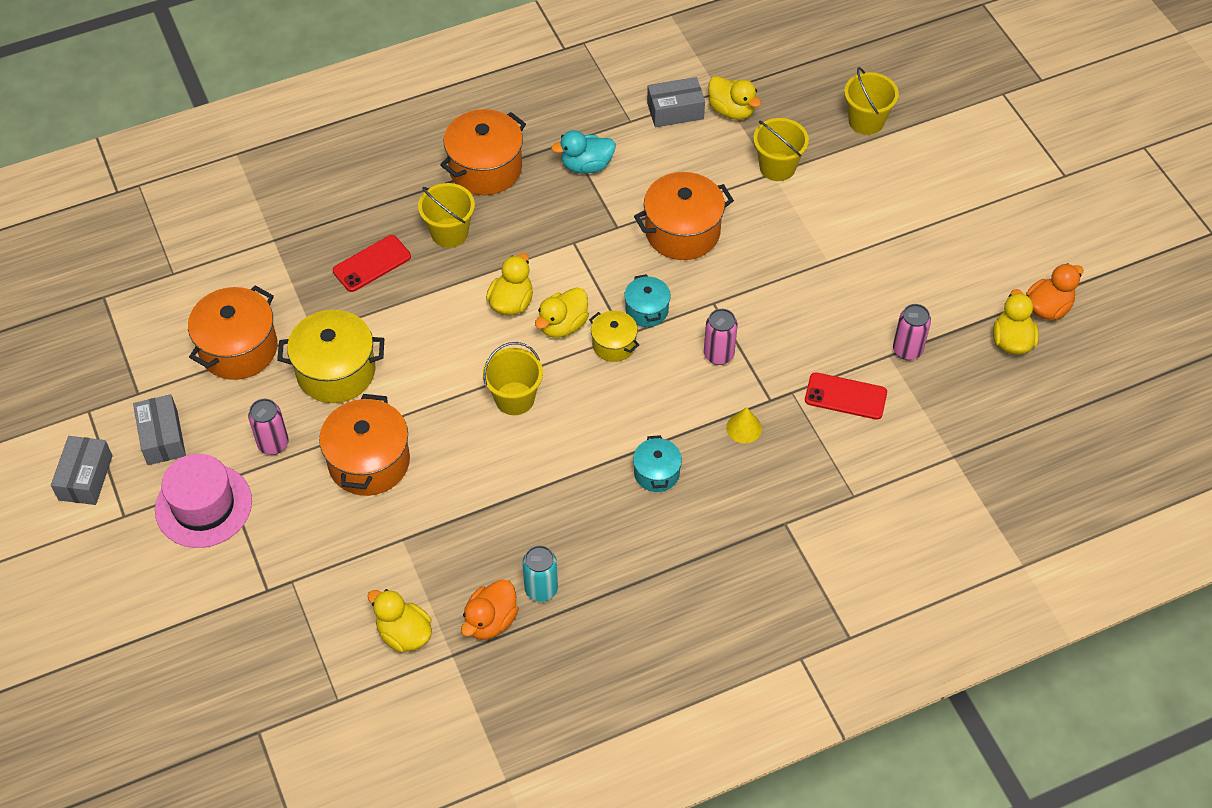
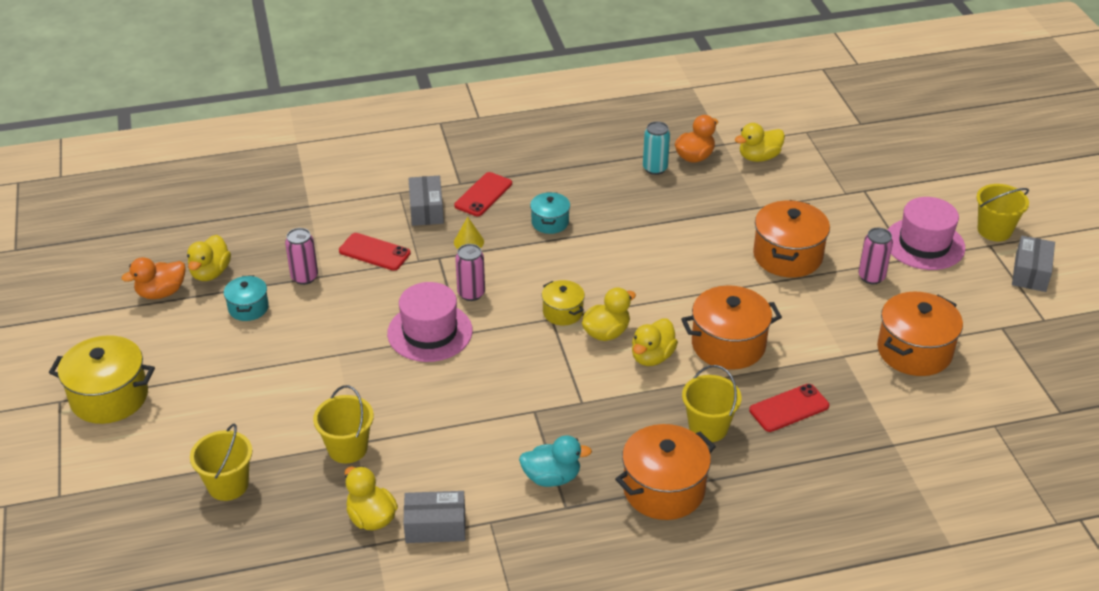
camera: 170 degrees left, 15 degrees down
(162, 437) = (970, 293): grey box -> grey box (426, 210)
(336, 371) = (820, 322): yellow pot -> yellow pot (109, 397)
(404, 634) = (759, 157): yellow duck -> yellow duck turned 105 degrees clockwise
(514, 398) = (659, 284): yellow bucket -> yellow bucket (994, 230)
(647, 310) = (525, 335): turquoise pot -> turquoise pot (248, 308)
(682, 232) = (469, 398): orange pot -> orange pot (728, 345)
(746, 300) = (430, 332): none -> pink hat
(749, 507) = (483, 195): none -> red phone

